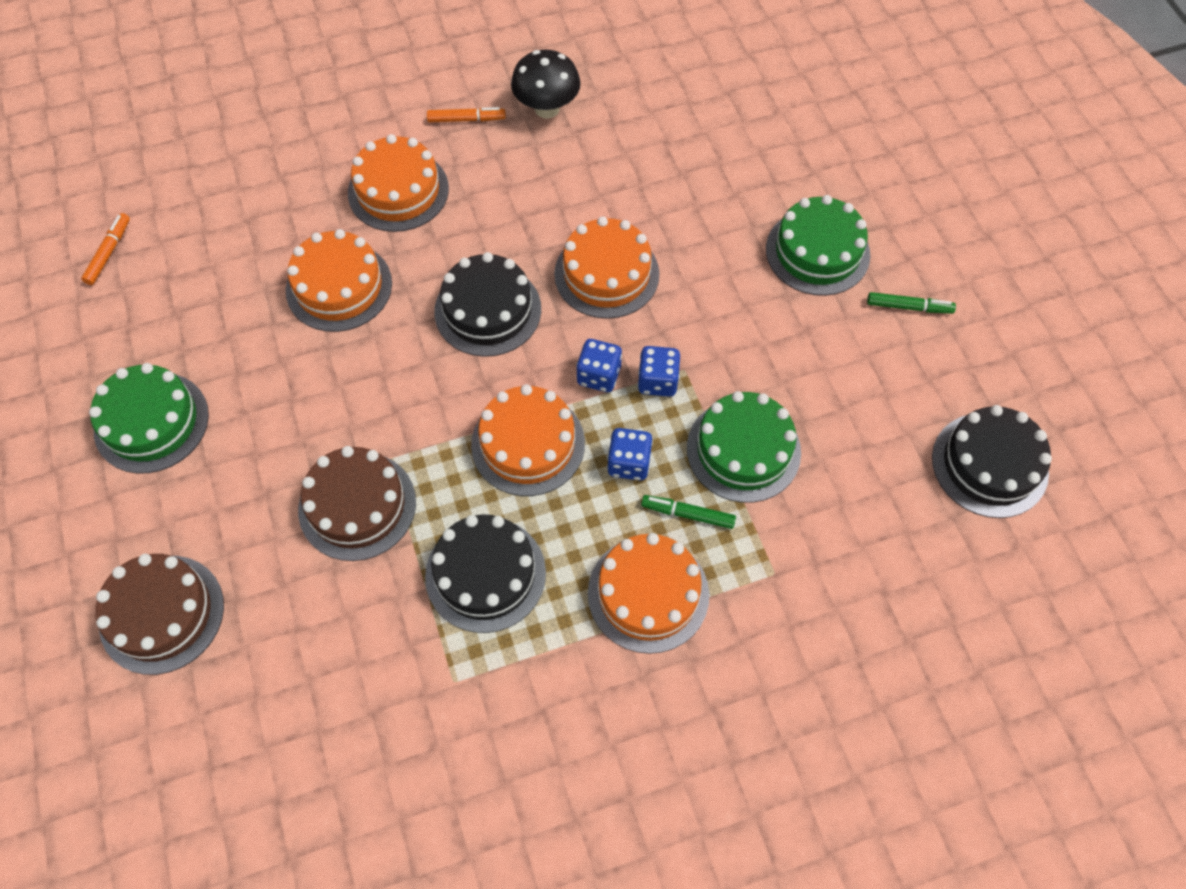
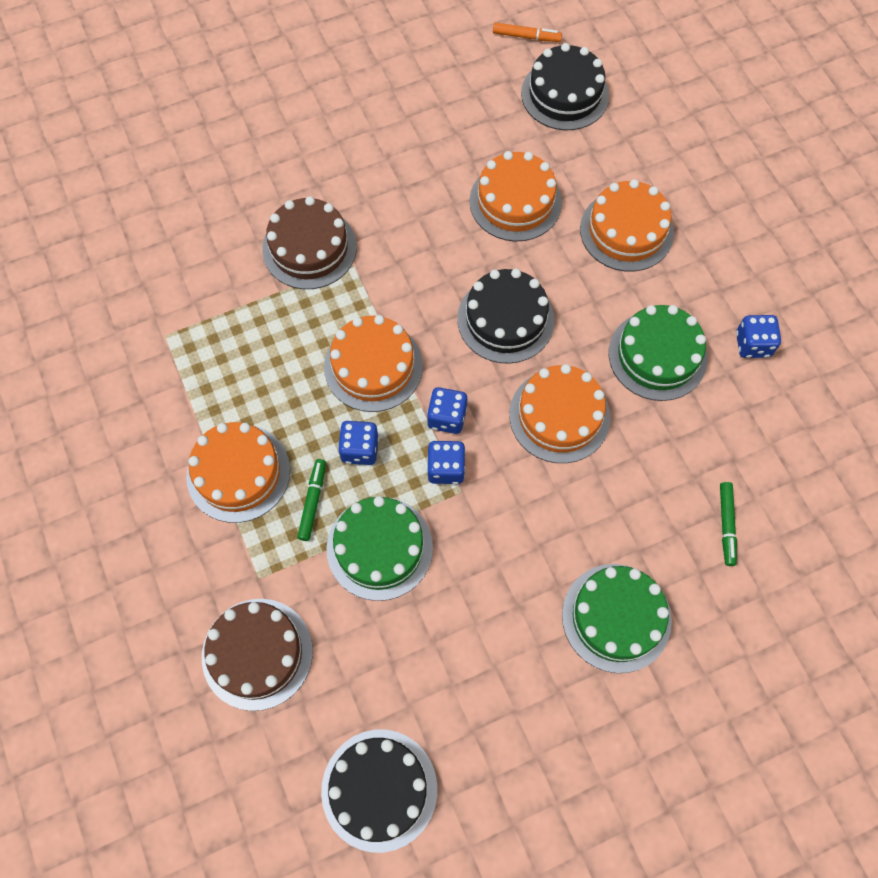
camera: 85 degrees right, 5 degrees up
(151, 422) = (373, 98): green cake -> green cake (657, 355)
(162, 614) = (218, 138): brown cake -> brown cake (257, 653)
(466, 119) = (723, 275): orange marker -> none
(485, 574) = (253, 347): black cake -> black cake (565, 94)
(547, 108) = (752, 344): black mushroom -> blue dice
(909, 307) = (559, 713): green marker -> green marker (726, 525)

